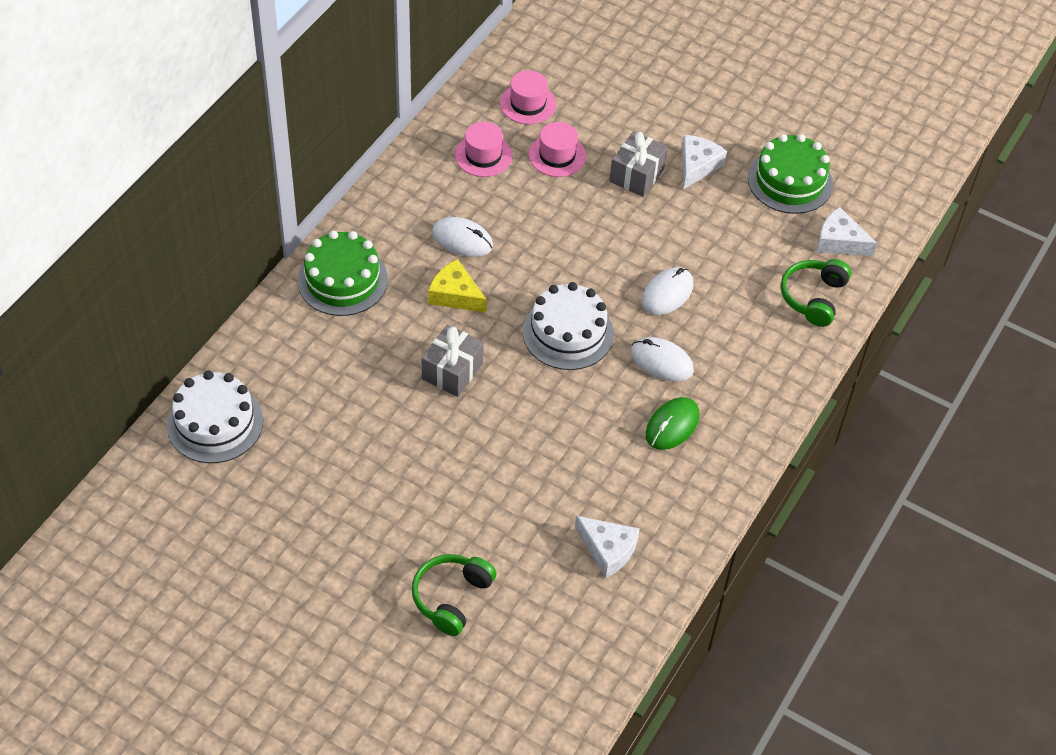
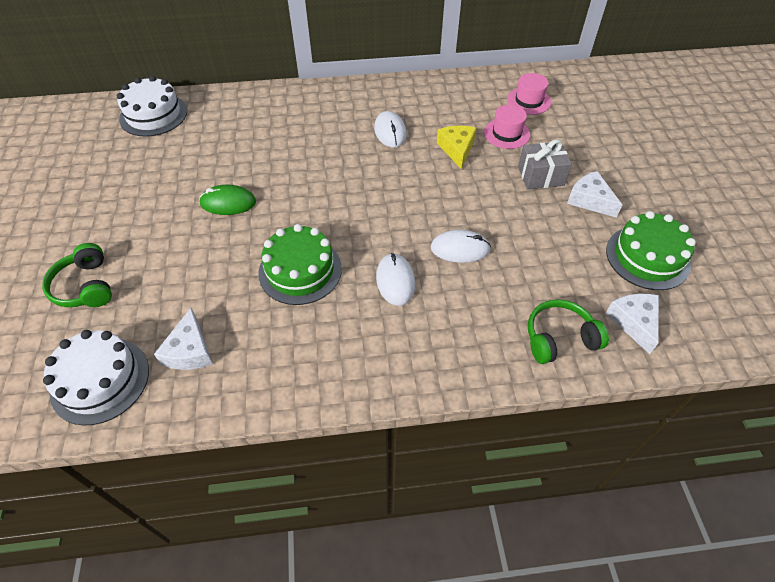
camera: 55 degrees right, 0 degrees up
(342, 280) = (305, 105): green cake -> green cake (300, 270)
(451, 597) = (85, 286): green headphones -> green headphones turned 105 degrees counterclockwise
(452, 371) = (281, 183): grey gift -> none
(455, 295) = (343, 152): yellow cheese -> yellow cheese (457, 149)
(483, 155) = (465, 105): pink hat -> none
(568, 333) = (368, 218): white cake -> white cake (100, 380)
(672, 425) = (342, 322): green mouse -> green mouse (228, 203)
(697, 166) = (590, 200): white cheese -> white cheese turned 120 degrees counterclockwise

